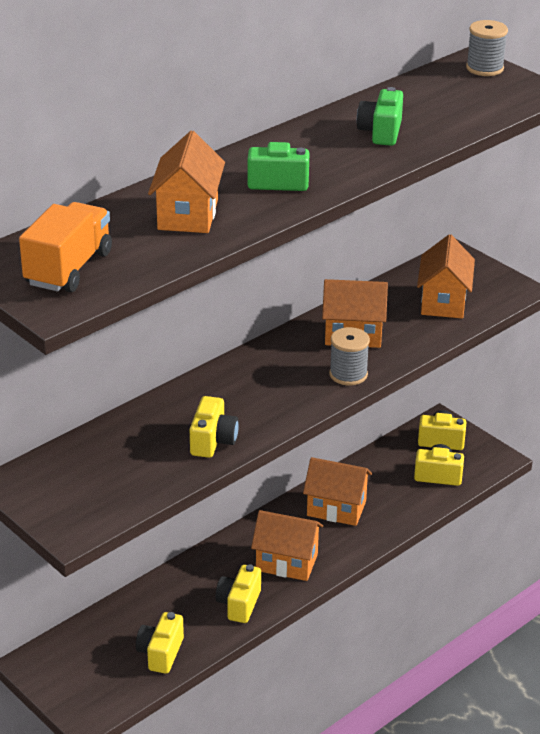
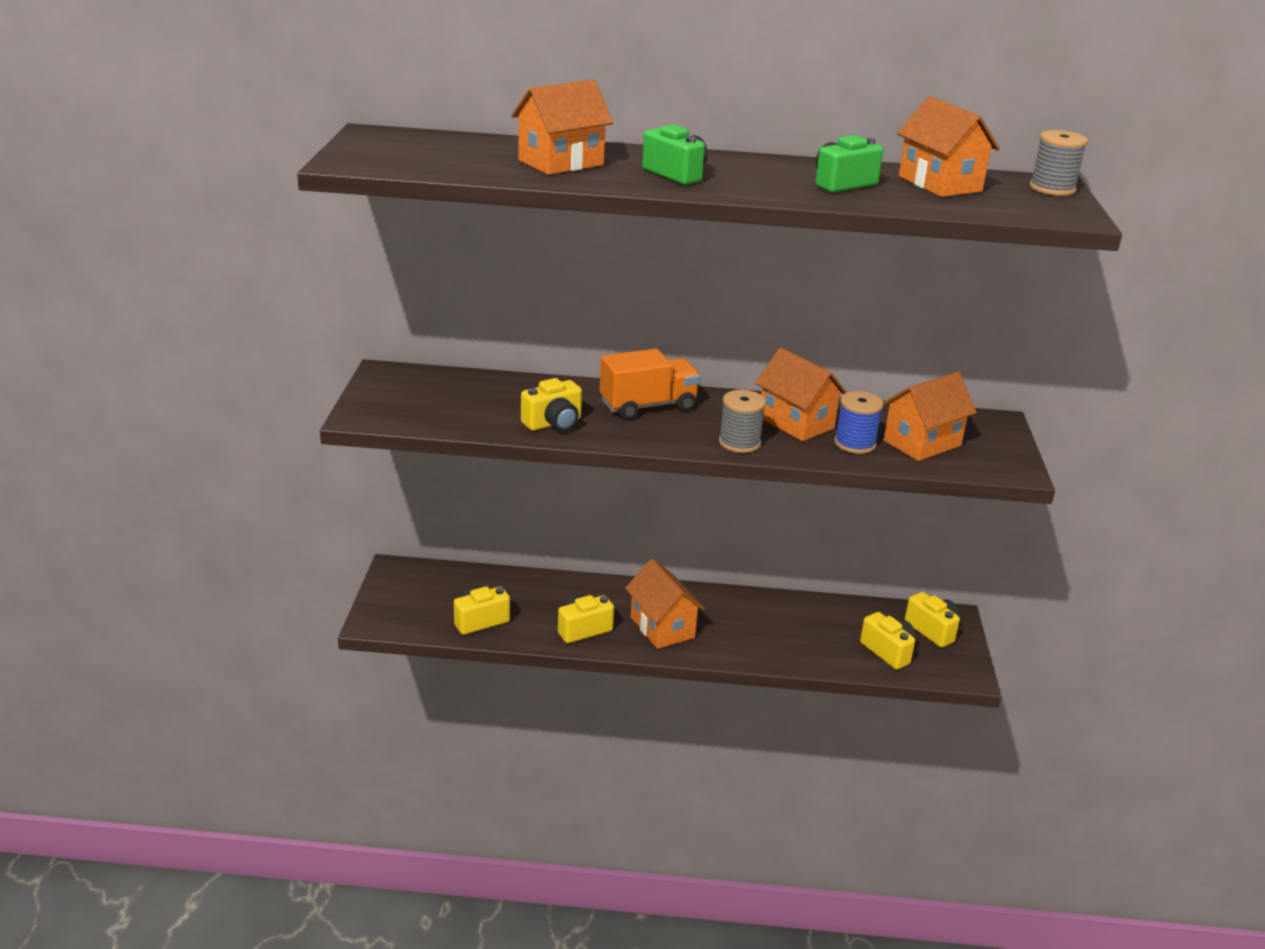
camera: 45 degrees right, 5 degrees down
(68, 268) = (408, 152): orange truck -> orange truck (648, 406)
(336, 508) = (761, 619): orange house -> orange house (939, 184)
(410, 328) = (855, 443): none -> blue spool

